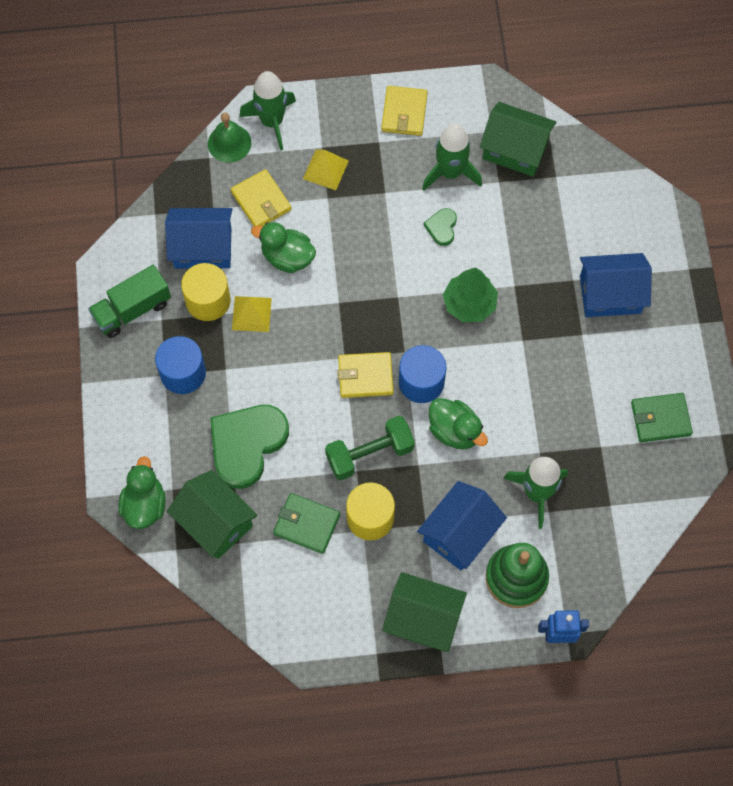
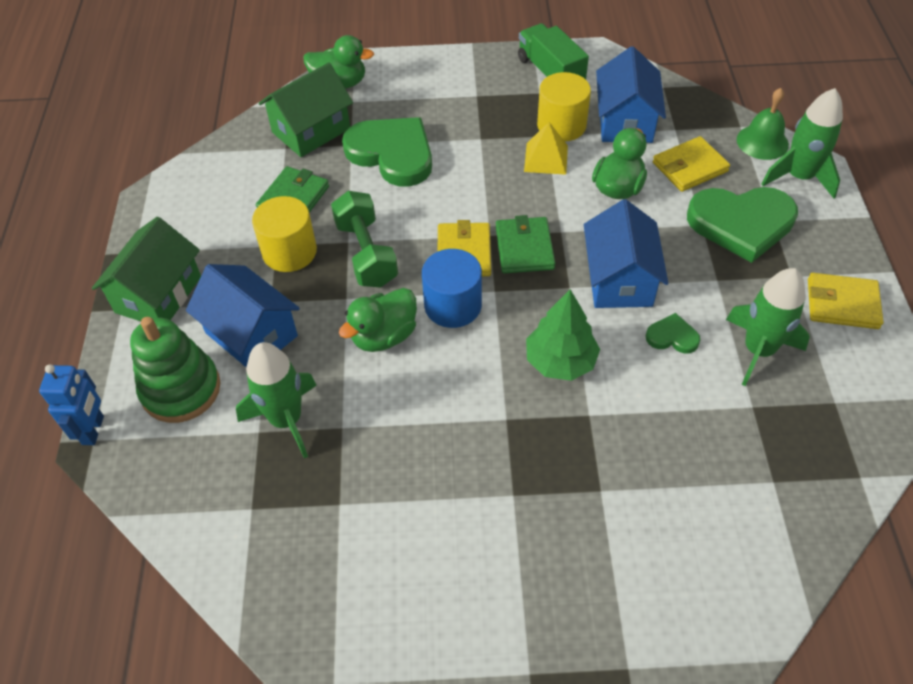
camera: 95 degrees right, 15 degrees down
(183, 373) = (478, 108): blue cylinder -> none
(325, 169) = (741, 223): yellow pyramid -> green heart
(515, 150) = (810, 430): green house -> none
(610, 294) = (578, 540): blue house -> blue house (619, 279)
(660, 419) = (370, 592): green wallet -> green wallet (524, 248)

